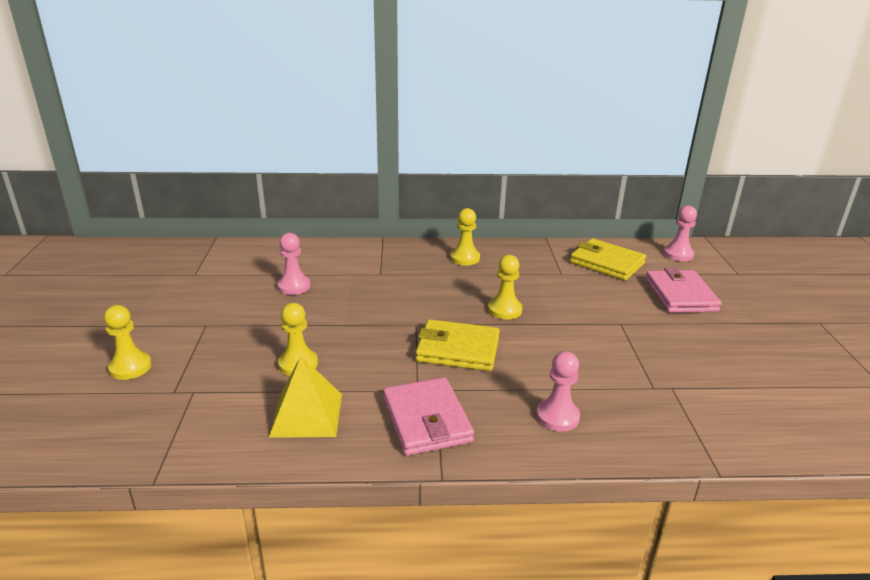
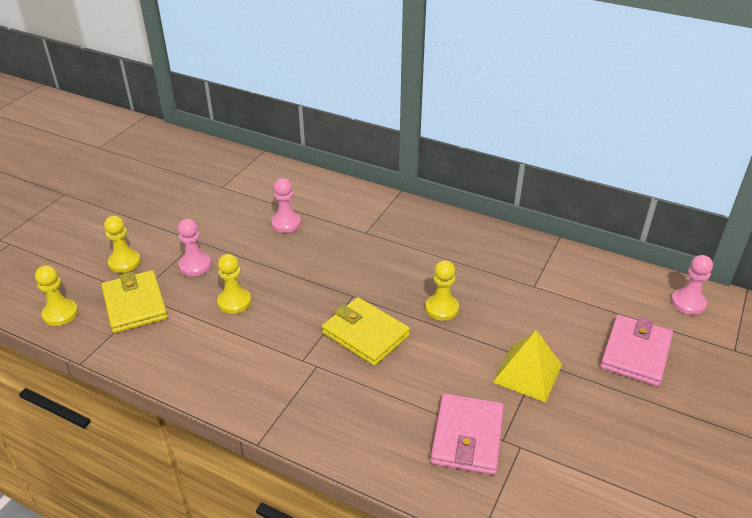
camera: 30 degrees right, 10 degrees up
(306, 415) = (207, 349): yellow pyramid -> yellow pyramid (527, 373)
(426, 420) = (286, 390): pink wallet -> pink wallet (467, 437)
(465, 258) = (455, 238): yellow pawn -> yellow pawn (60, 314)
(557, 416) = (391, 431): pink pawn -> pink pawn (195, 265)
(607, 263) = (594, 288): yellow wallet -> yellow wallet (135, 304)

